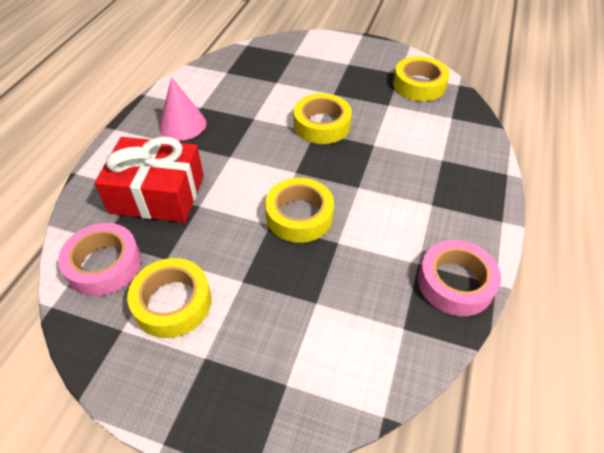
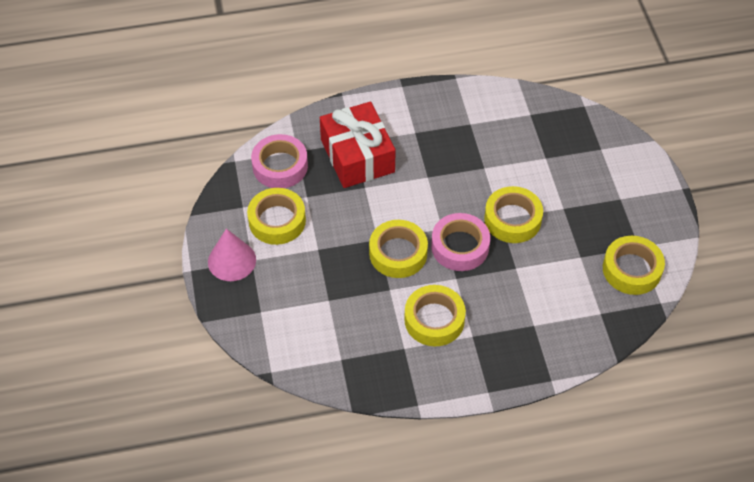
camera: 60 degrees right, 5 degrees up
(182, 124) = (439, 125): pink cone -> pink cone (232, 260)
(397, 224) = (434, 320): none -> yellow tape
(455, 283) = (401, 378): pink tape -> pink tape (460, 246)

